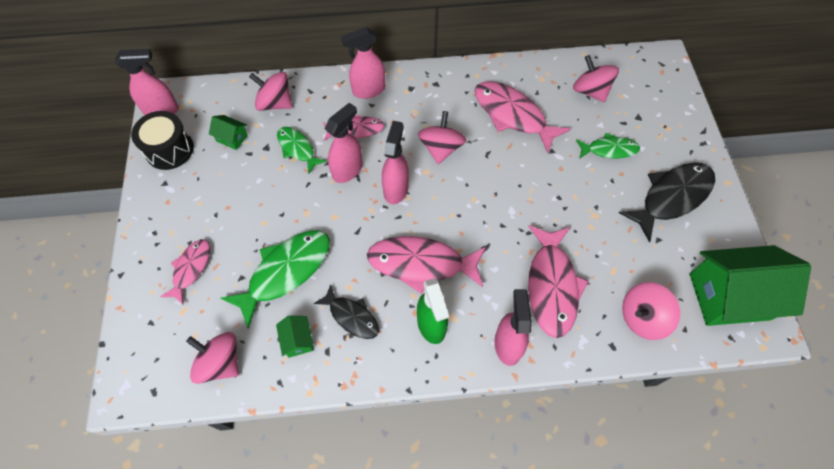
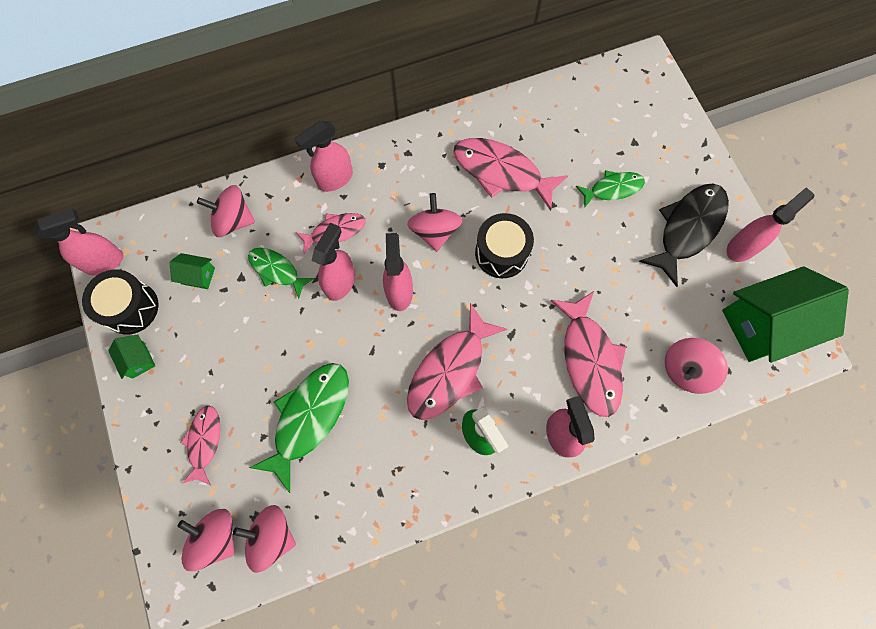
camera: 15 degrees left, 10 degrees up
(298, 340) = (346, 489): green house -> green house (138, 360)
(351, 316) = (394, 448): black fish -> none
(421, 264) = (450, 370): pink fish -> pink fish turned 45 degrees counterclockwise
(495, 179) = (501, 253): none -> black drum
(590, 91) = (577, 122): pink spinning top -> pink spinning top (216, 537)
(721, 224) = (742, 247): none -> pink spray bottle

